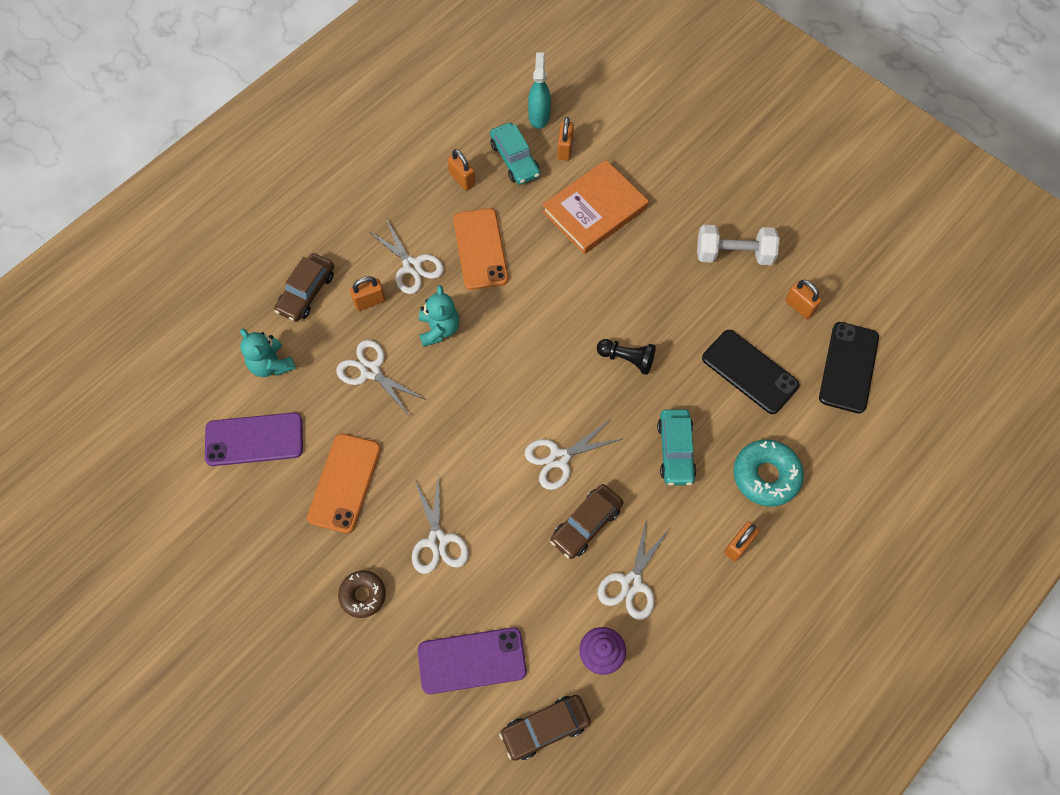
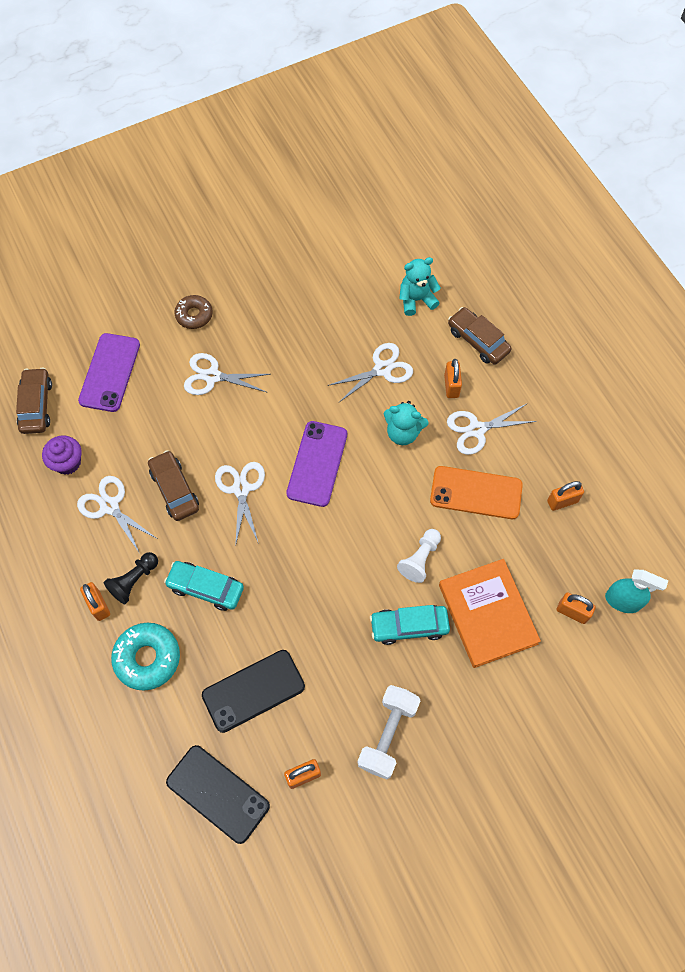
camera: 110 degrees right, 0 degrees up
(254, 439) = (353, 274): purple phone -> purple phone (317, 463)
(344, 483) = (290, 325): orange phone -> none
(514, 159) = (572, 558): turquoise car -> turquoise car (409, 626)
(566, 276) = (420, 559): none -> white pawn
(627, 359) = (311, 581): black pawn -> black pawn (134, 580)

